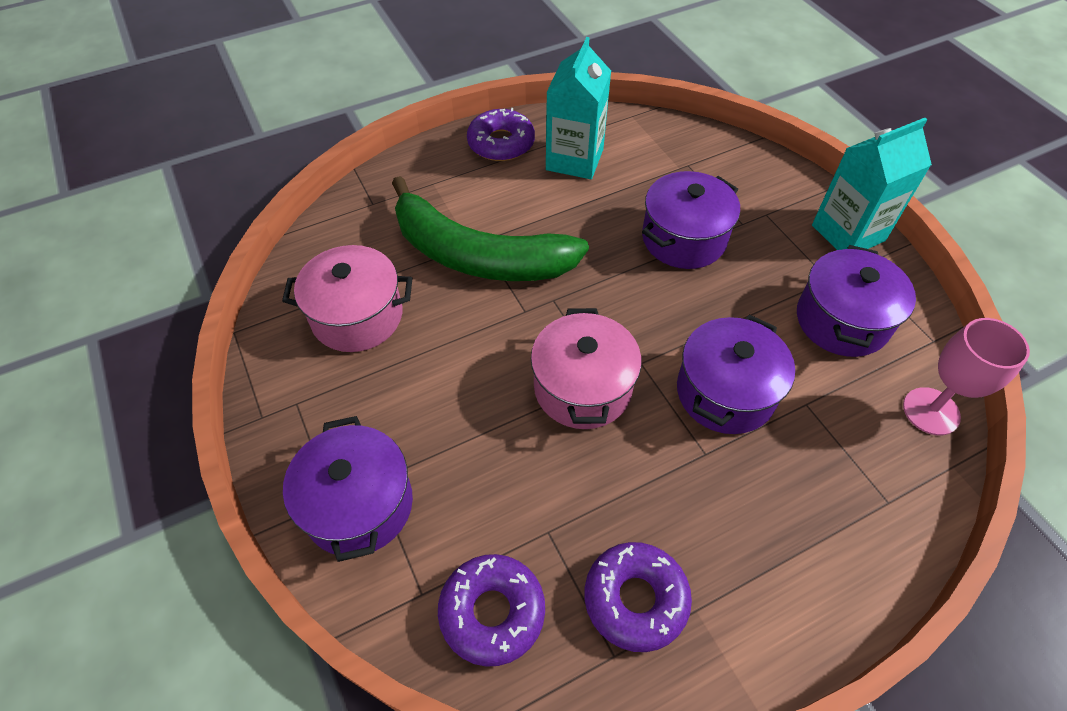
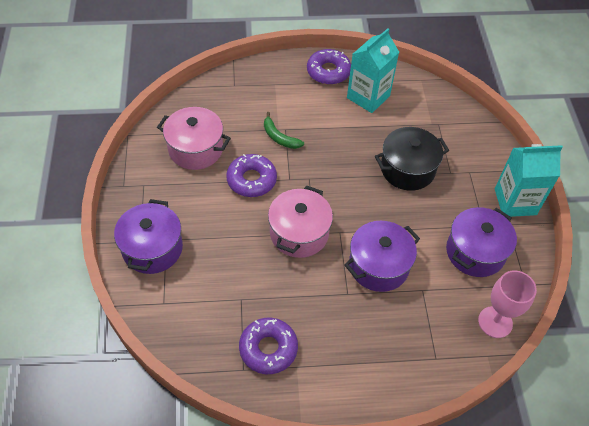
camera: 20 degrees right, 0 degrees up
(478, 255) = (279, 137): green banana -> green banana, size x0.40
(492, 612) = (193, 325): purple donut -> purple donut (251, 180)
(683, 238) = (407, 169): purple pot -> black pot

